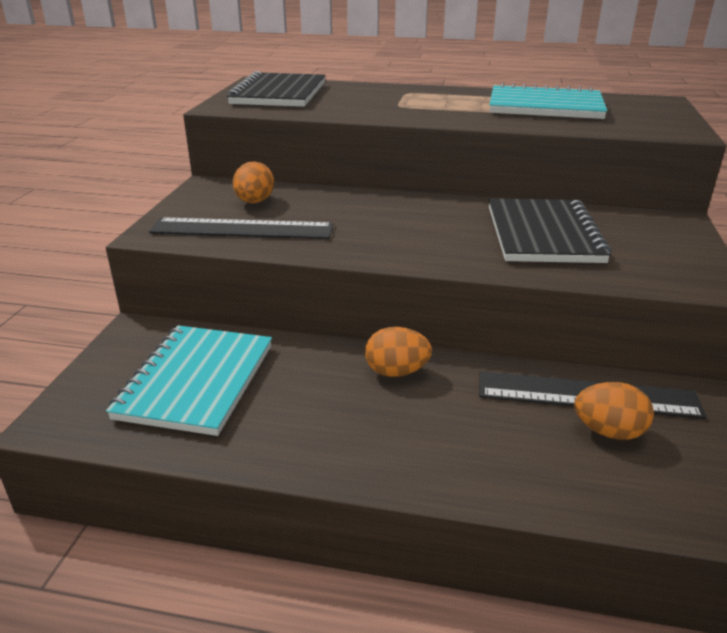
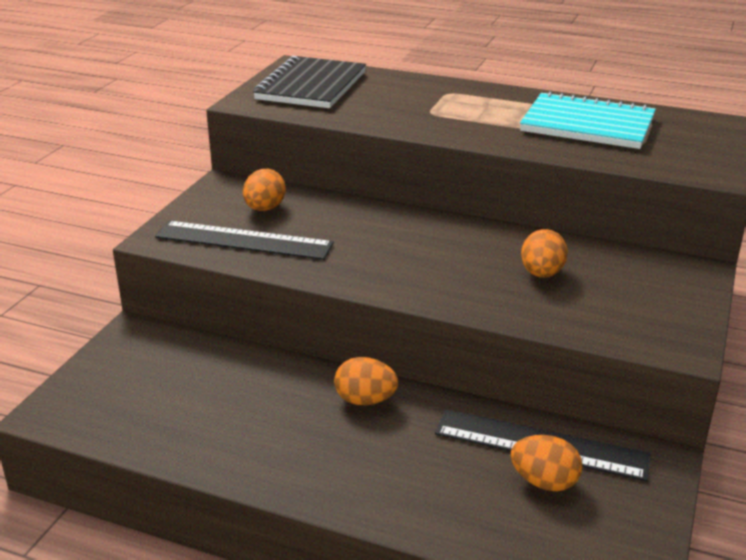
camera: 10 degrees right, 0 degrees up
(196, 381) = (178, 389): turquoise notebook -> none
(543, 234) = (541, 274): black notebook -> orange egg

